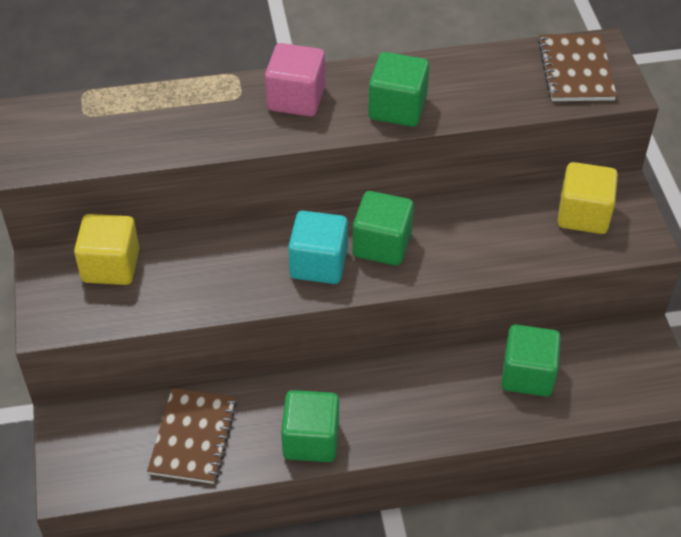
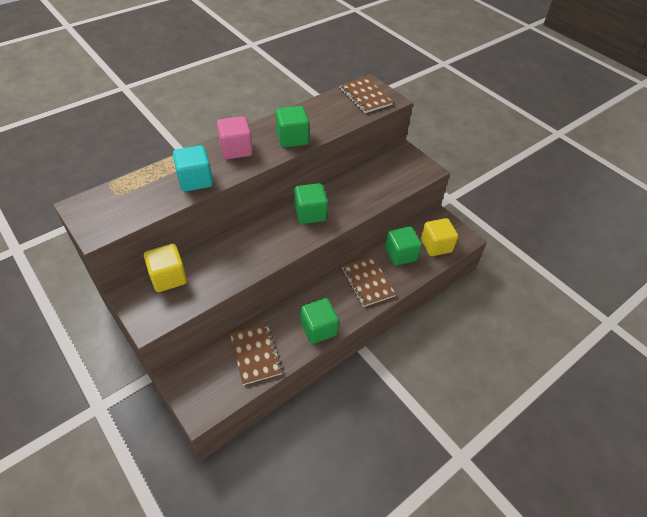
camera: 30 degrees left, 0 degrees up
(318, 264) = (284, 234): turquoise cube -> turquoise cube (195, 180)
(438, 398) = (367, 282): none -> brown notebook
(583, 215) = (394, 167): yellow cube -> yellow cube (436, 245)

